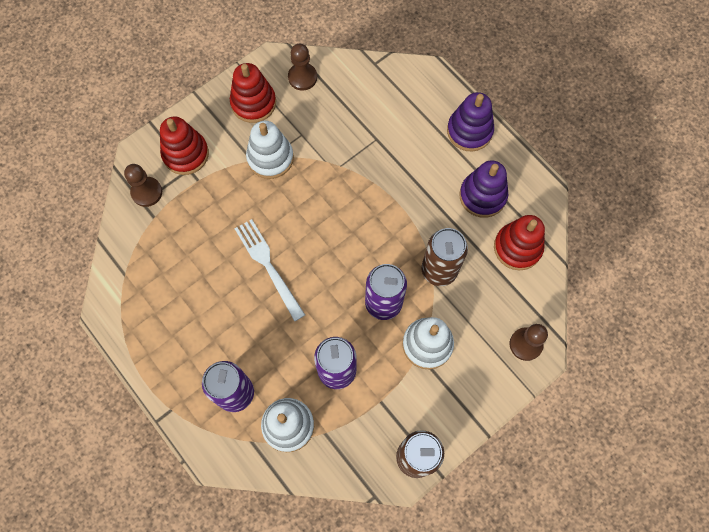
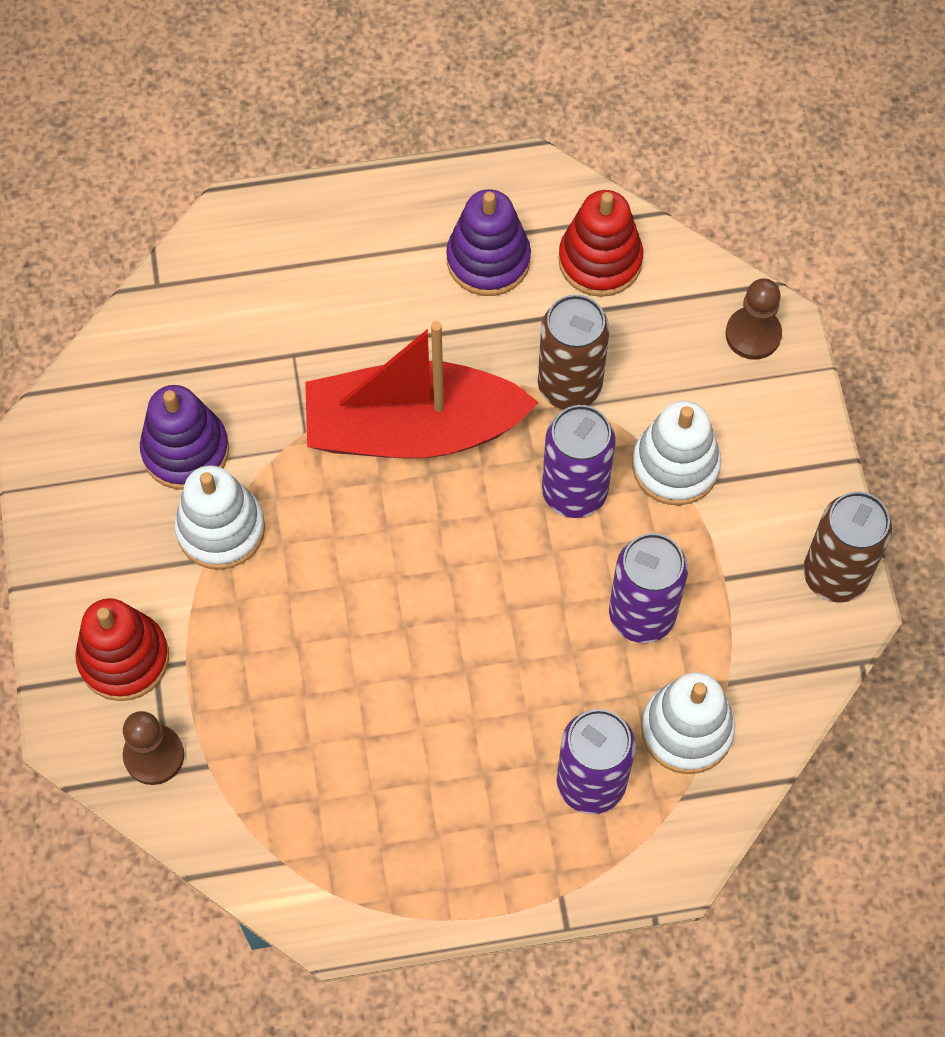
camera: 60 degrees left, 5 degrees down
(253, 103) = (101, 504): red stacking toy -> none
(268, 265) = (407, 628): white fork -> none
(302, 77) = (106, 405): brown pawn -> none
(370, 211) = (412, 429): none -> red boat
(469, 131) = (369, 217): purple stacking toy -> purple stacking toy (185, 451)

